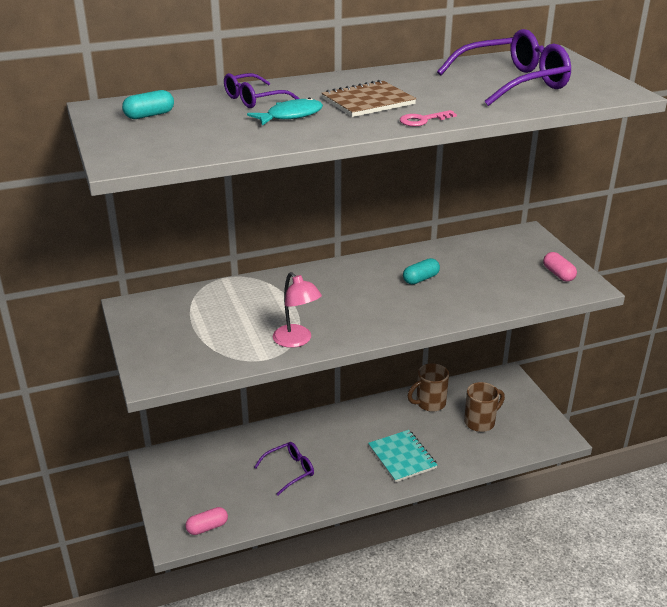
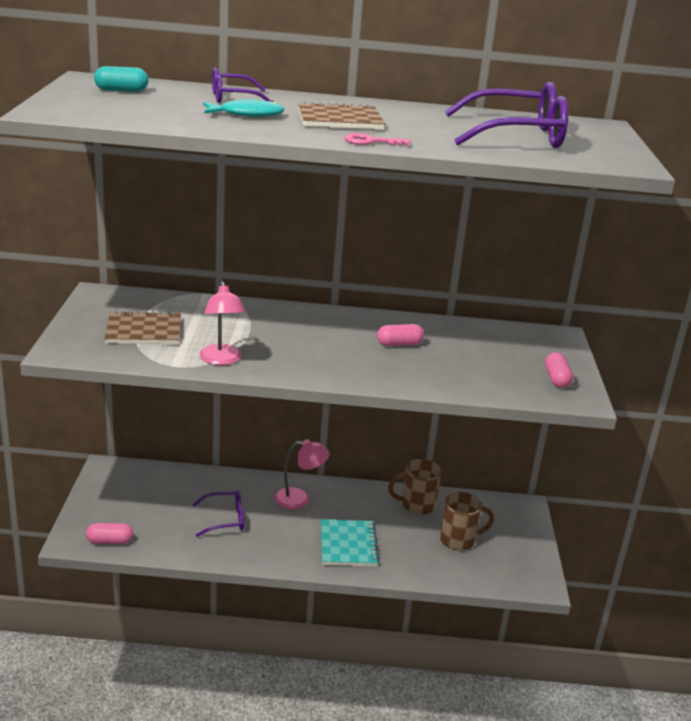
camera: 20 degrees right, 5 degrees down
(206, 333) = (144, 331): none -> brown notebook
(336, 430) = (299, 499): none -> pink lamp
(421, 279) = (399, 344): turquoise capsule -> pink capsule

